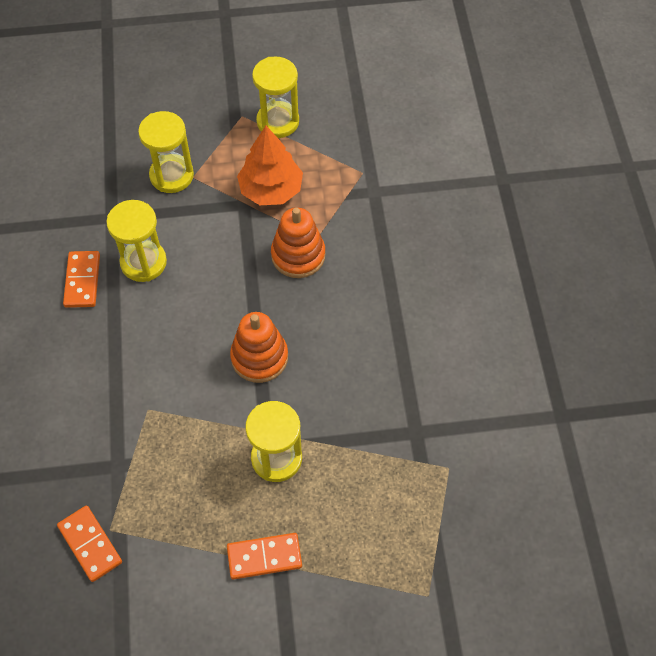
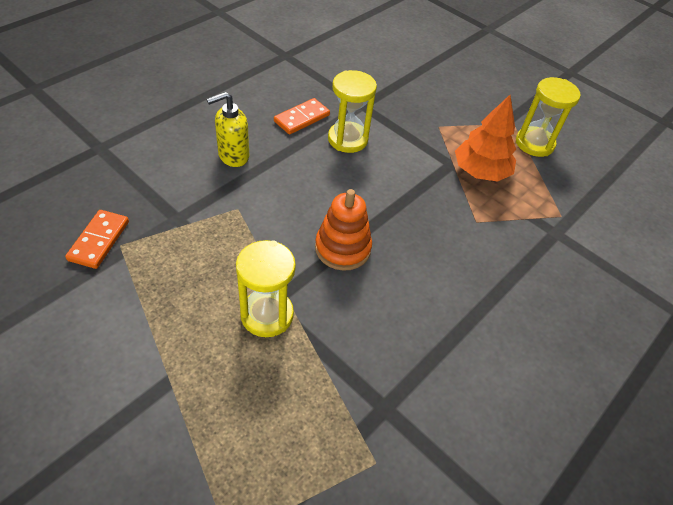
camera: 45 degrees right, 10 degrees down
(80, 372) = (233, 156): none -> yellow soap dispenser
(171, 175) = (426, 115): yellow hourglass -> none
(264, 557) = (169, 364): orange domino -> none
(298, 255) = (449, 219): orange stacking toy -> none

